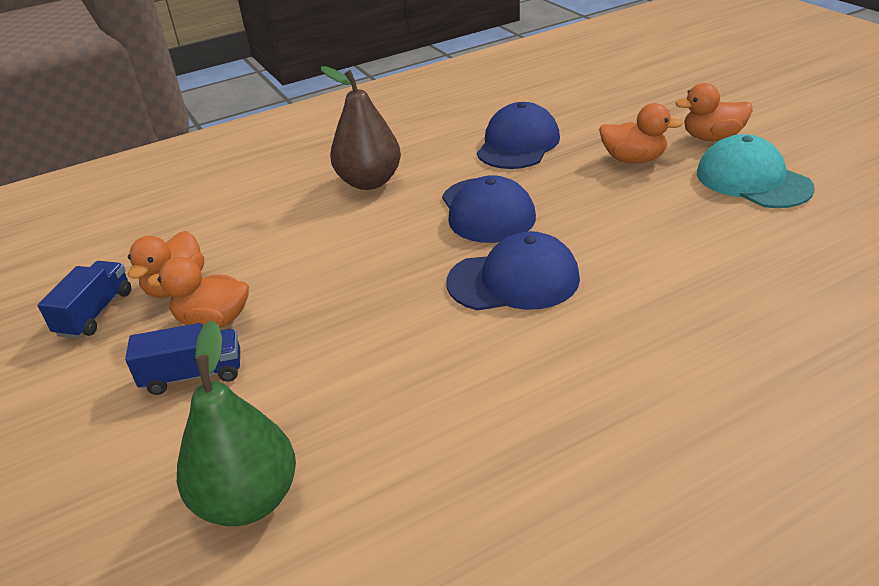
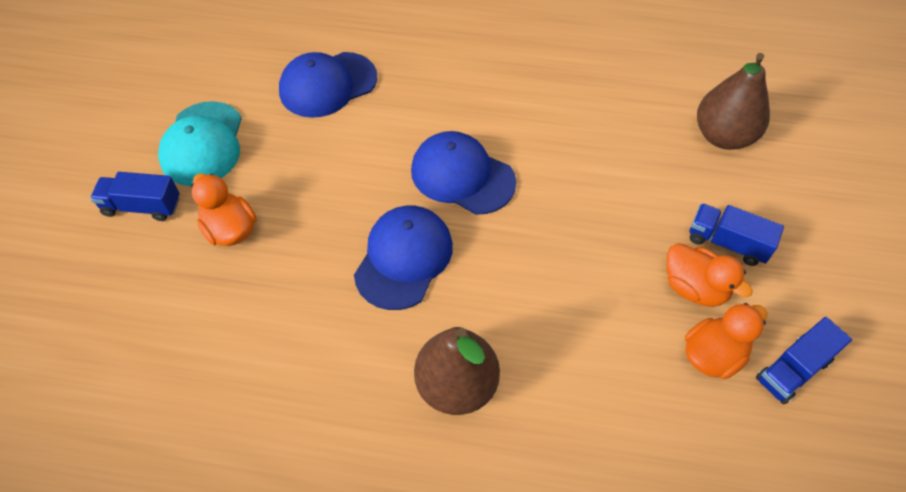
camera: 145 degrees left, 20 degrees up
(248, 500) = (723, 136): green pear -> brown pear
(518, 144) = (275, 332): blue cap -> blue cap (327, 85)
(712, 138) = (142, 206): orange duck -> blue truck

